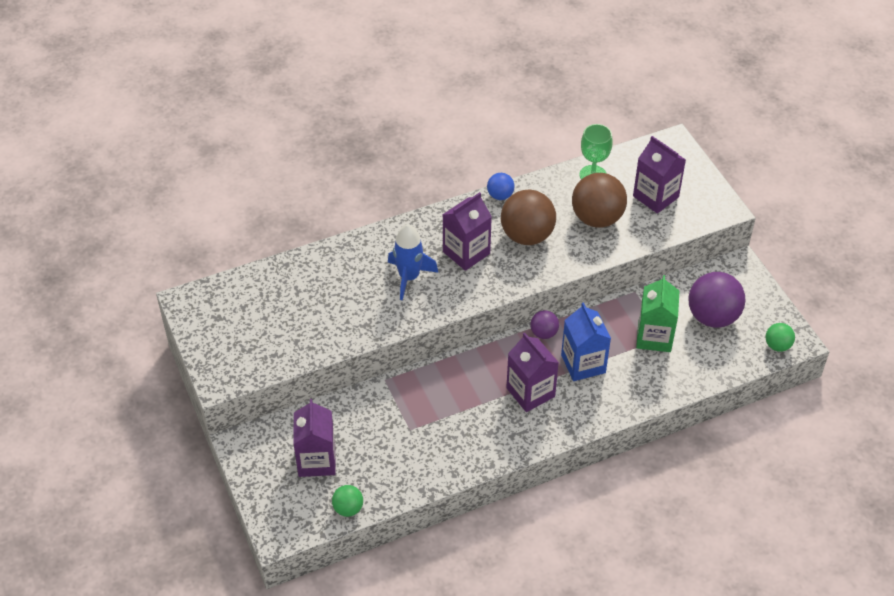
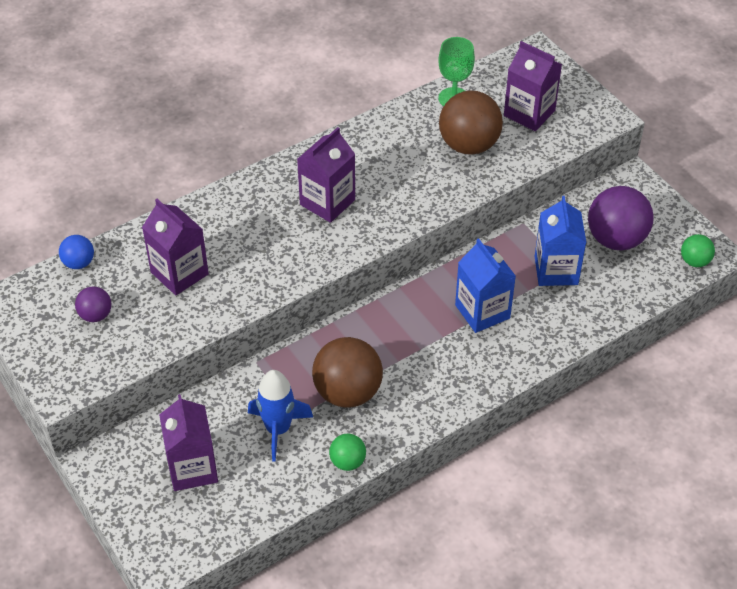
camera: 10 degrees left, 0 degrees up
(348, 508) = (241, 520): green ball -> green ball (347, 462)
(409, 277) = (266, 239): blue rocket -> blue rocket (278, 429)
(500, 195) = (353, 134): blue ball -> blue ball (79, 263)
(527, 235) = (393, 174): brown ball -> brown ball (347, 392)
(530, 392) = (429, 352): purple carton -> purple carton (179, 273)
(544, 333) = (430, 283): purple ball -> purple ball (96, 315)
(654, 337) = (556, 270): green carton -> blue carton

